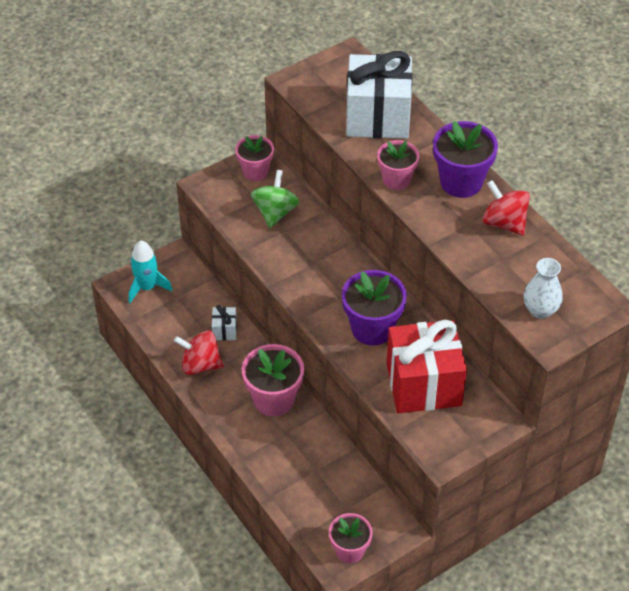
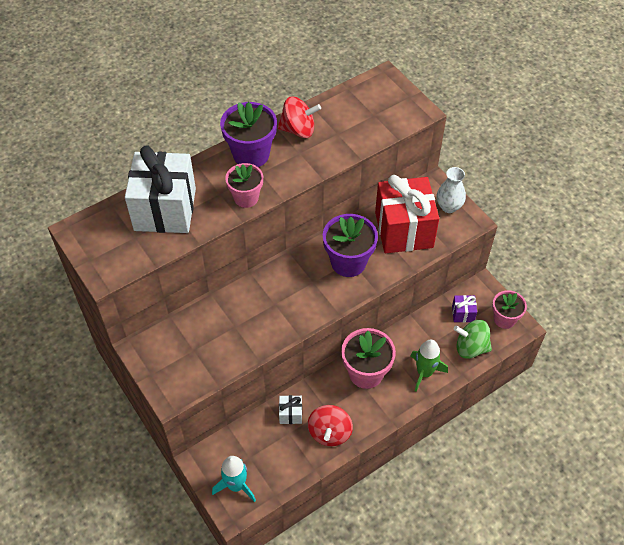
camera: 90 degrees left, 5 degrees up
(255, 171) = (156, 352): pink flower pot -> none
(273, 457) = (424, 373): none -> green rocket
(275, 212) = (211, 335): green spinning top -> green spinning top (471, 347)
(357, 504) = (463, 313): none -> purple gift
(504, 223) = (298, 130): red spinning top -> red spinning top turned 135 degrees counterclockwise
(540, 310) = (389, 114): white vase -> white vase (449, 206)

